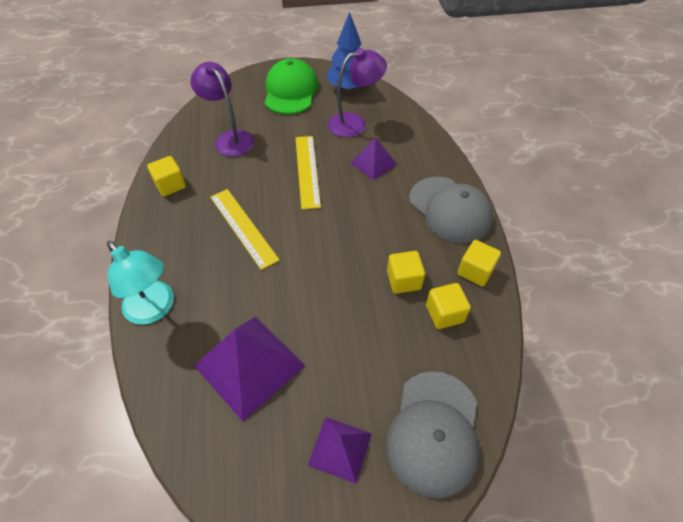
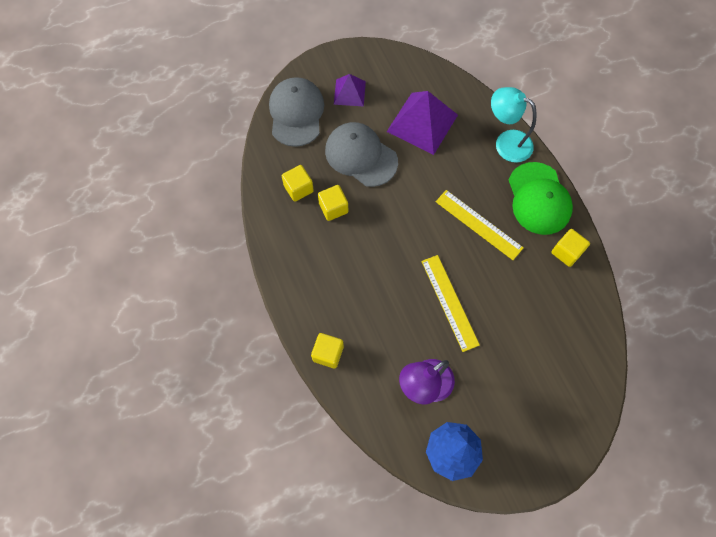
camera: 165 degrees right, 15 degrees up
(230, 138) = (546, 326): purple lamp -> none
(291, 91) = (518, 425): green cap -> green cap (539, 199)
(373, 163) = (388, 329): purple pyramid -> none
(450, 209) = (305, 288): grey cap -> grey cap (361, 156)
(475, 271) = (278, 229): yellow cube -> yellow cube (328, 353)

